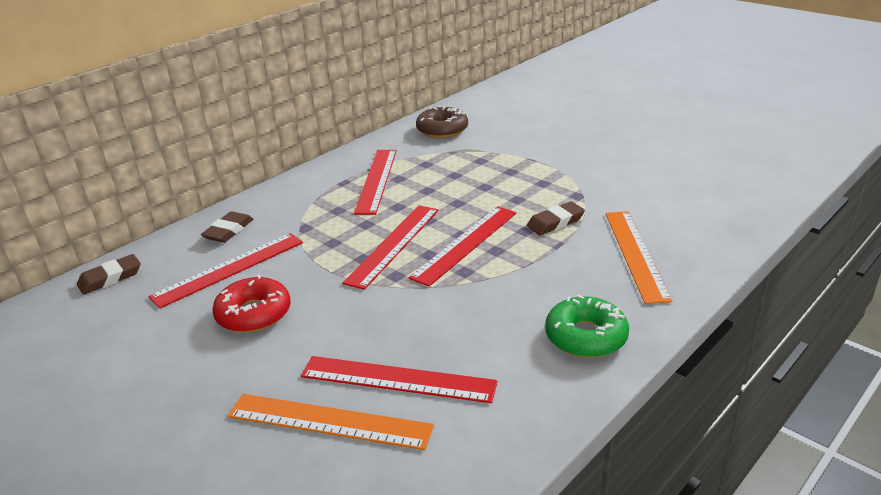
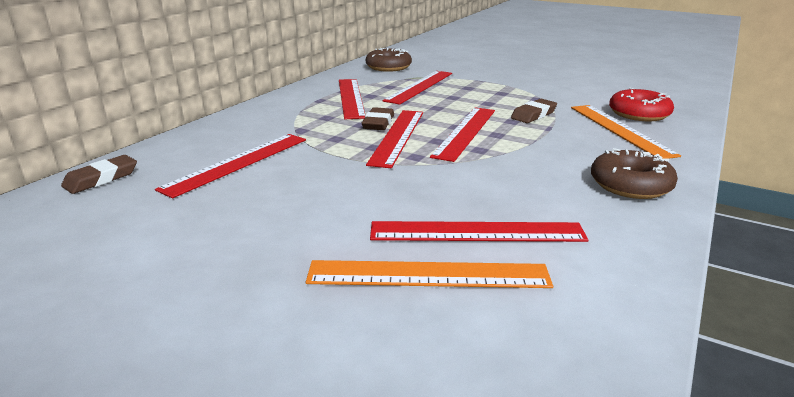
camera: 15 degrees left, 5 degrees down
(228, 231) = (221, 136): brown eraser -> brown eraser (378, 123)
(254, 314) = (285, 194): red donut -> red donut (639, 114)
(458, 166) = (419, 86): none -> red ruler
(586, 336) = (630, 185): green donut -> brown donut

